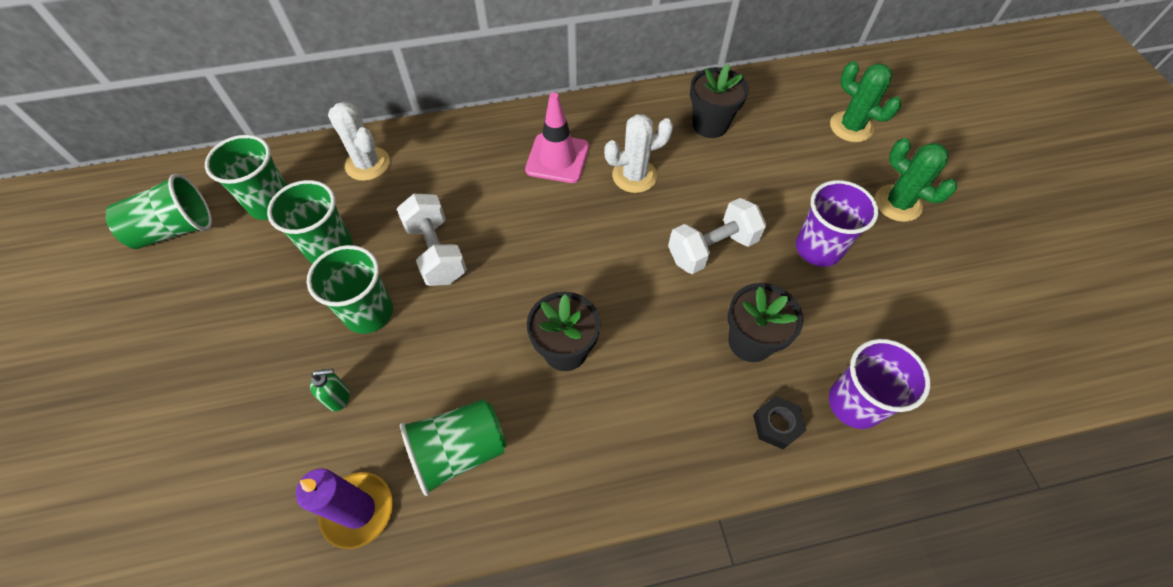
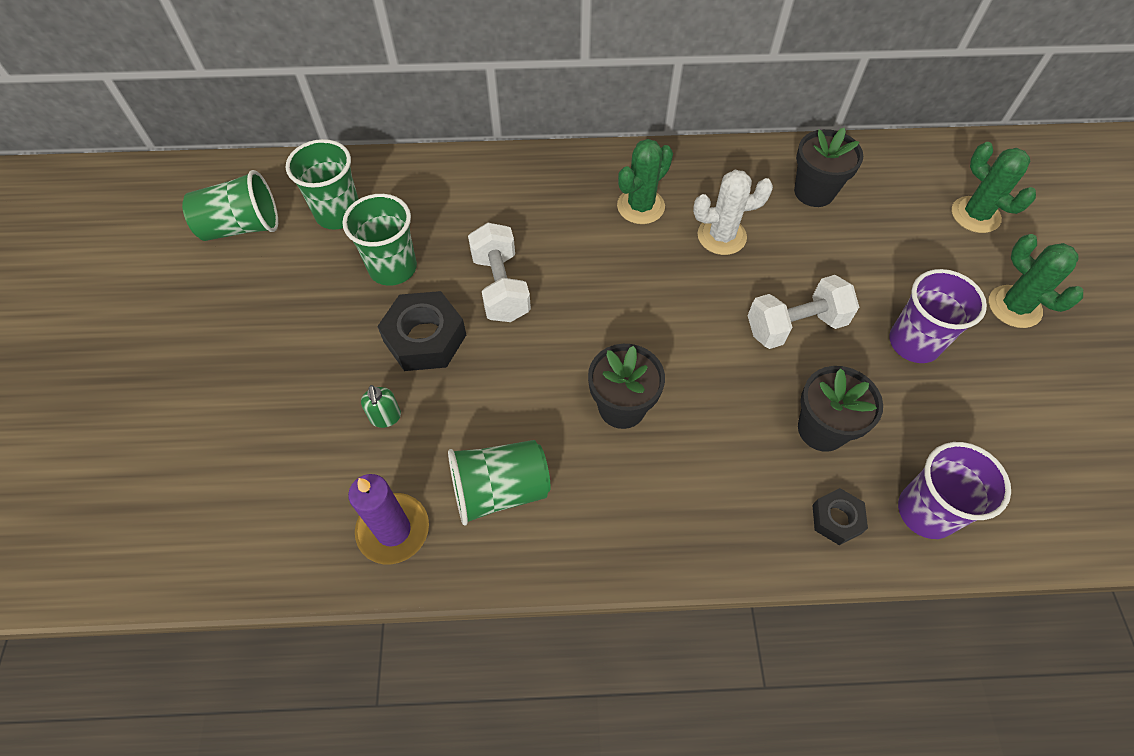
camera: 10 degrees right, 0 degrees up
(338, 397) = (386, 417): green soap dispenser -> green soap dispenser turned 75 degrees clockwise
(367, 164) = (440, 186): white cactus -> none
(369, 312) = (425, 338): green cup -> black nut
(557, 158) = (640, 206): pink traffic cone -> green cactus

